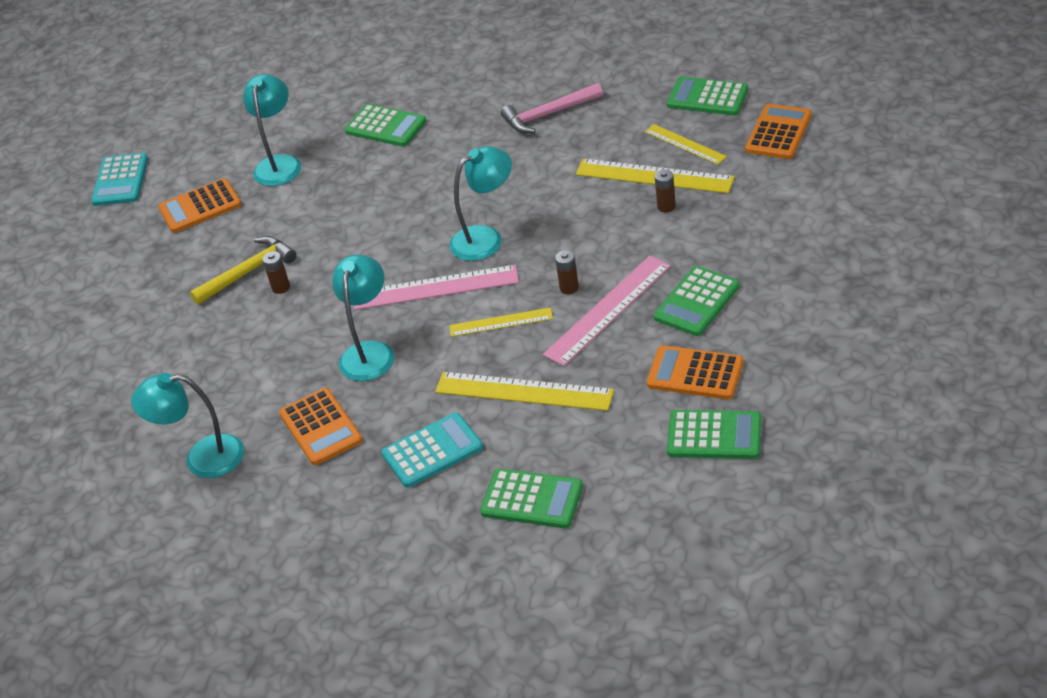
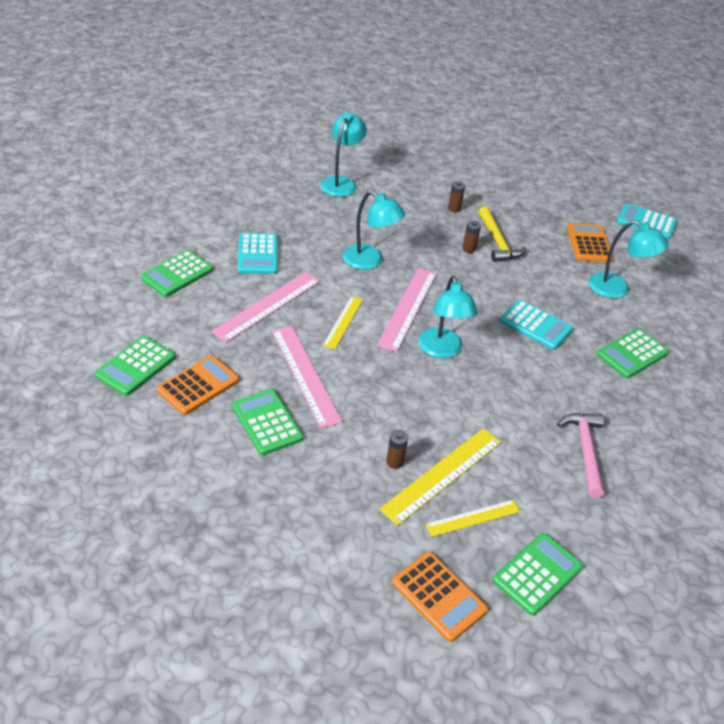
camera: 105 degrees right, 0 degrees up
(321, 427) = (322, 224): orange calculator -> none
(390, 195) = (535, 325): none -> turquoise calculator
(523, 391) = (267, 306): yellow ruler -> pink ruler
(569, 288) = (347, 366): brown battery -> brown battery (454, 209)

